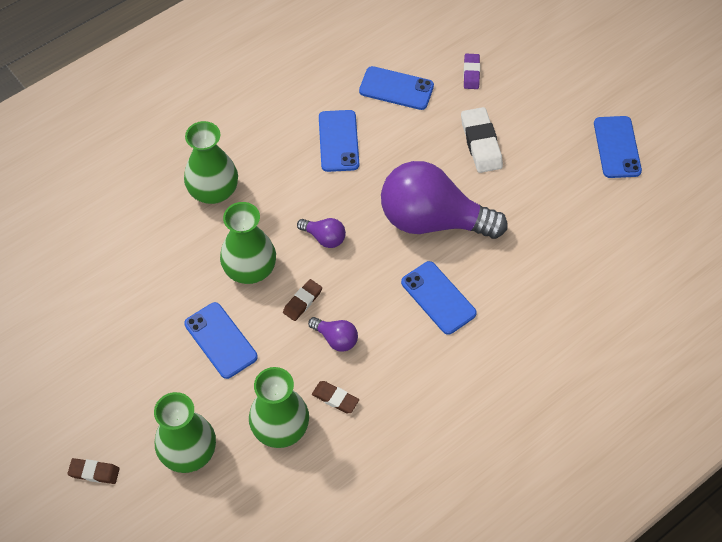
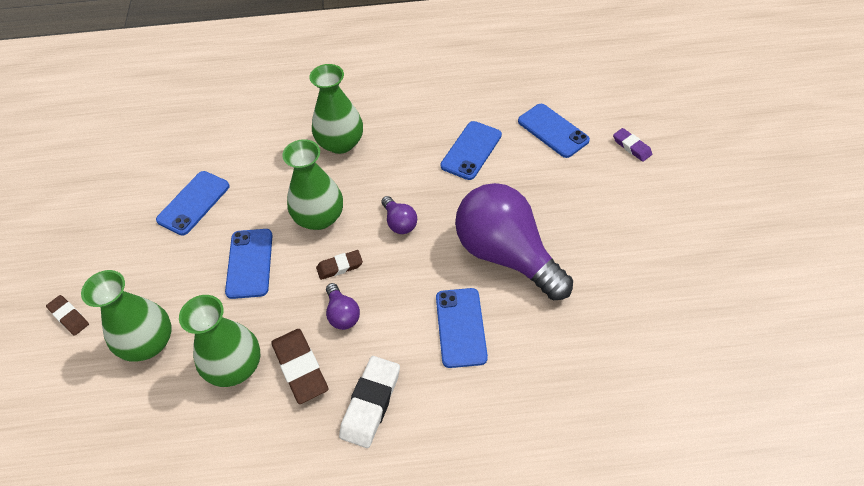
camera: 35 degrees right, 5 degrees down
(335, 398) = (300, 368): brown eraser -> brown eraser, size x1.69
(471, 73) = (631, 147): purple eraser -> purple eraser turned 75 degrees counterclockwise
(481, 143) = (599, 209): white eraser -> white eraser (370, 403)
(617, 147) = (739, 276): blue phone -> blue phone (193, 203)

